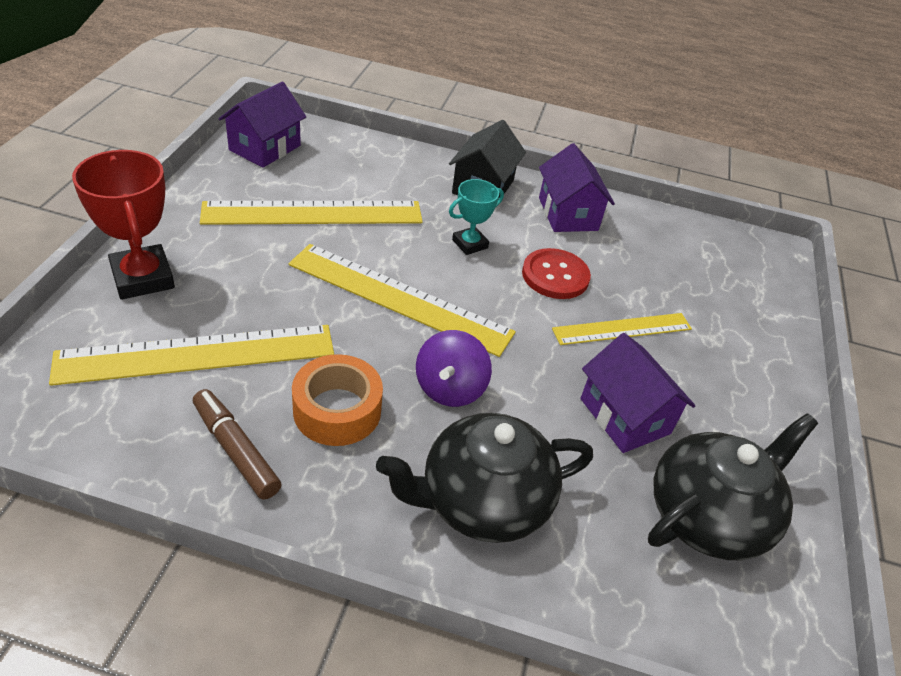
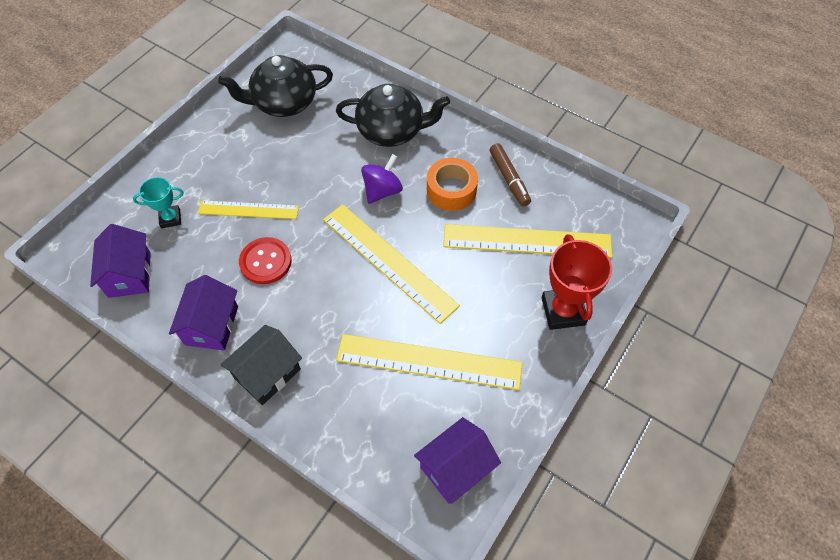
camera: 155 degrees left, 15 degrees up
(470, 244) = (314, 304): turquoise trophy -> turquoise trophy (170, 218)
(625, 416) = (289, 156): purple house -> purple house (129, 274)

